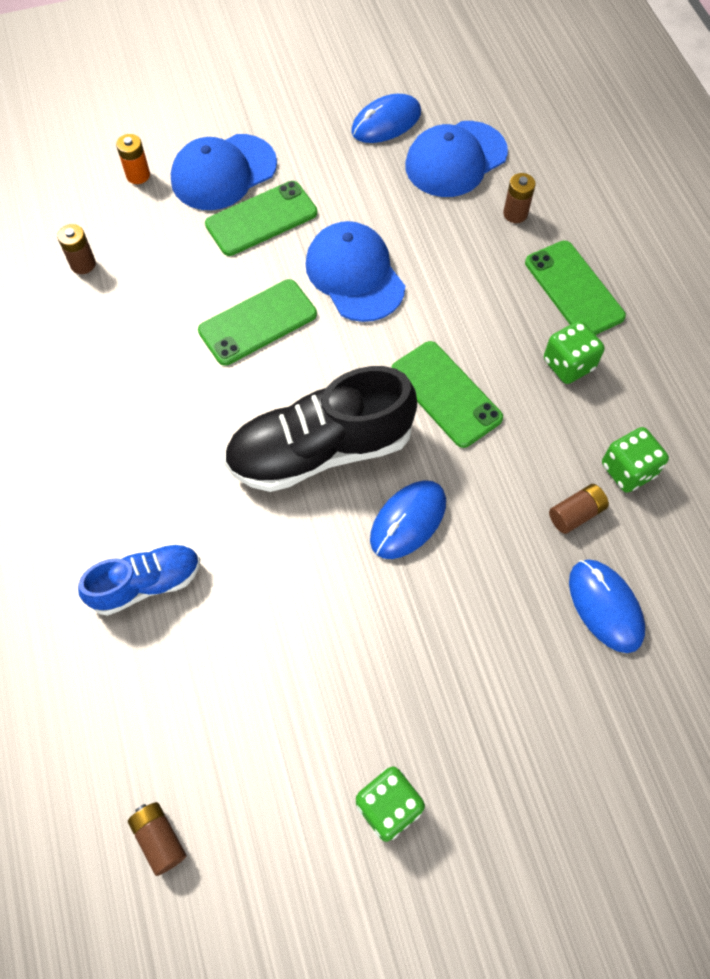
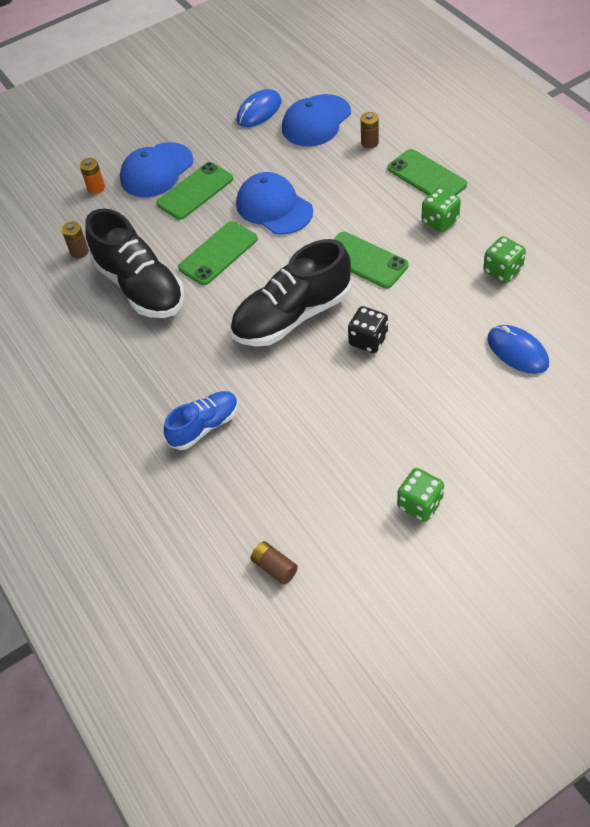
camera: 10 degrees left, 10 degrees down
(140, 341) = (140, 286): none -> black shoe
(408, 521) = (368, 340): blue mouse -> black dice
(576, 514) = (478, 305): brown battery -> none

